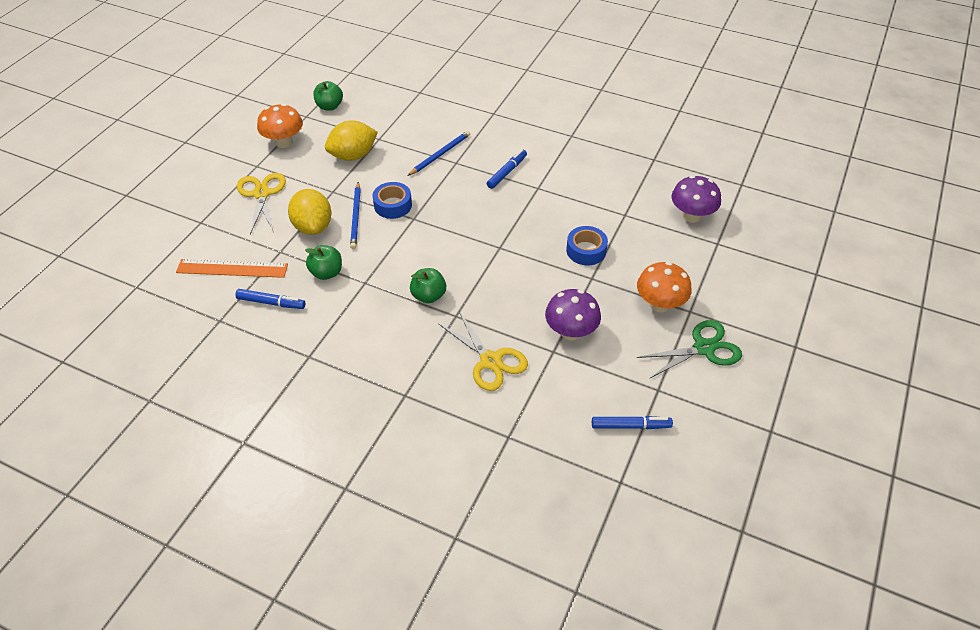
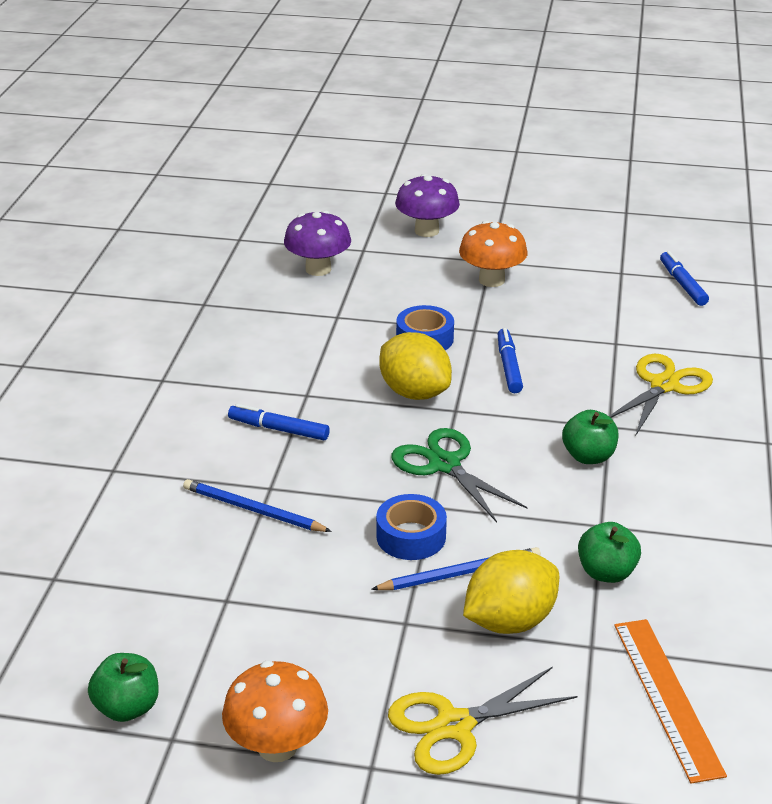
camera: 105 degrees left, 15 degrees down
(271, 303) = (708, 618): blue marker -> blue marker (509, 366)
(353, 156) = (290, 622): yellow lemon -> yellow lemon (414, 392)
(571, 332) = (576, 334): purple mushroom -> purple mushroom (426, 231)
(704, 348) = (542, 250): green scissors -> green scissors (444, 464)

